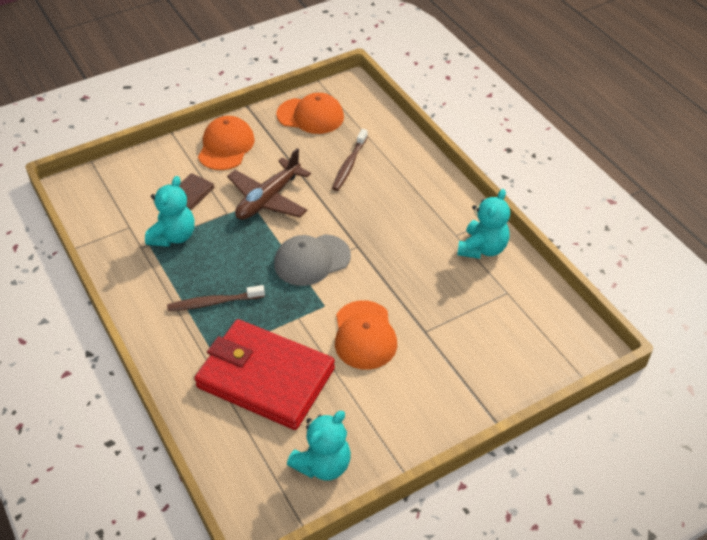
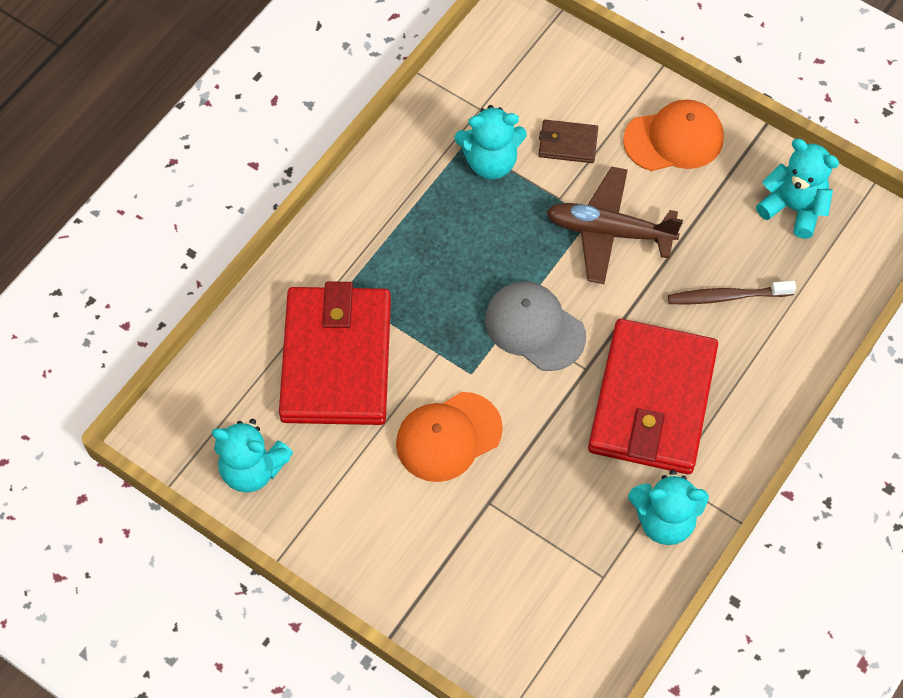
camera: 65 degrees right, 15 degrees up
(213, 302) = (414, 255): brown toothbrush -> none
(310, 116) = (793, 208): orange cap -> turquoise teddy bear
(398, 223) = (652, 400): none -> red wallet

